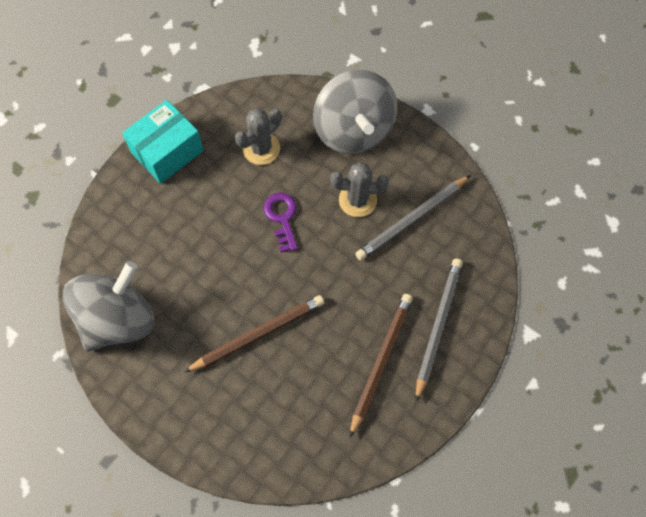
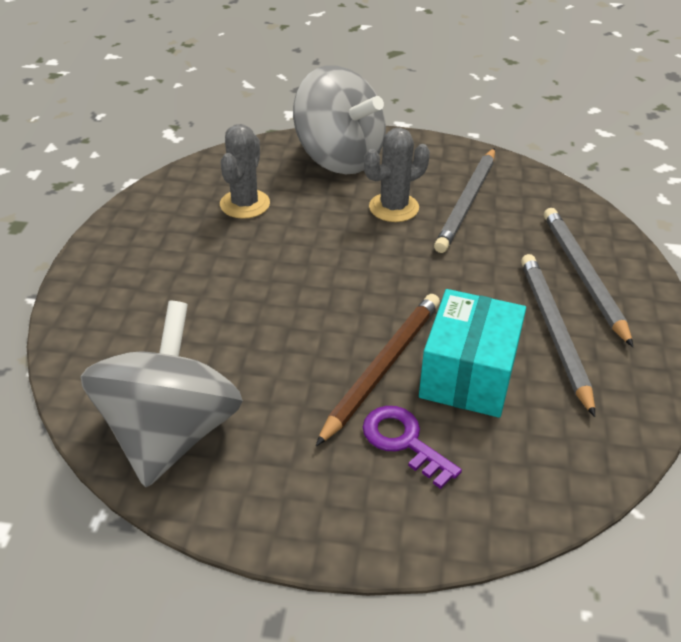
camera: 30 degrees left, 25 degrees down
(167, 151) = (125, 244): turquoise box -> turquoise box (468, 375)
(282, 218) = (319, 251): purple key -> purple key (404, 441)
(381, 362) = (554, 332): brown pencil -> grey pencil

